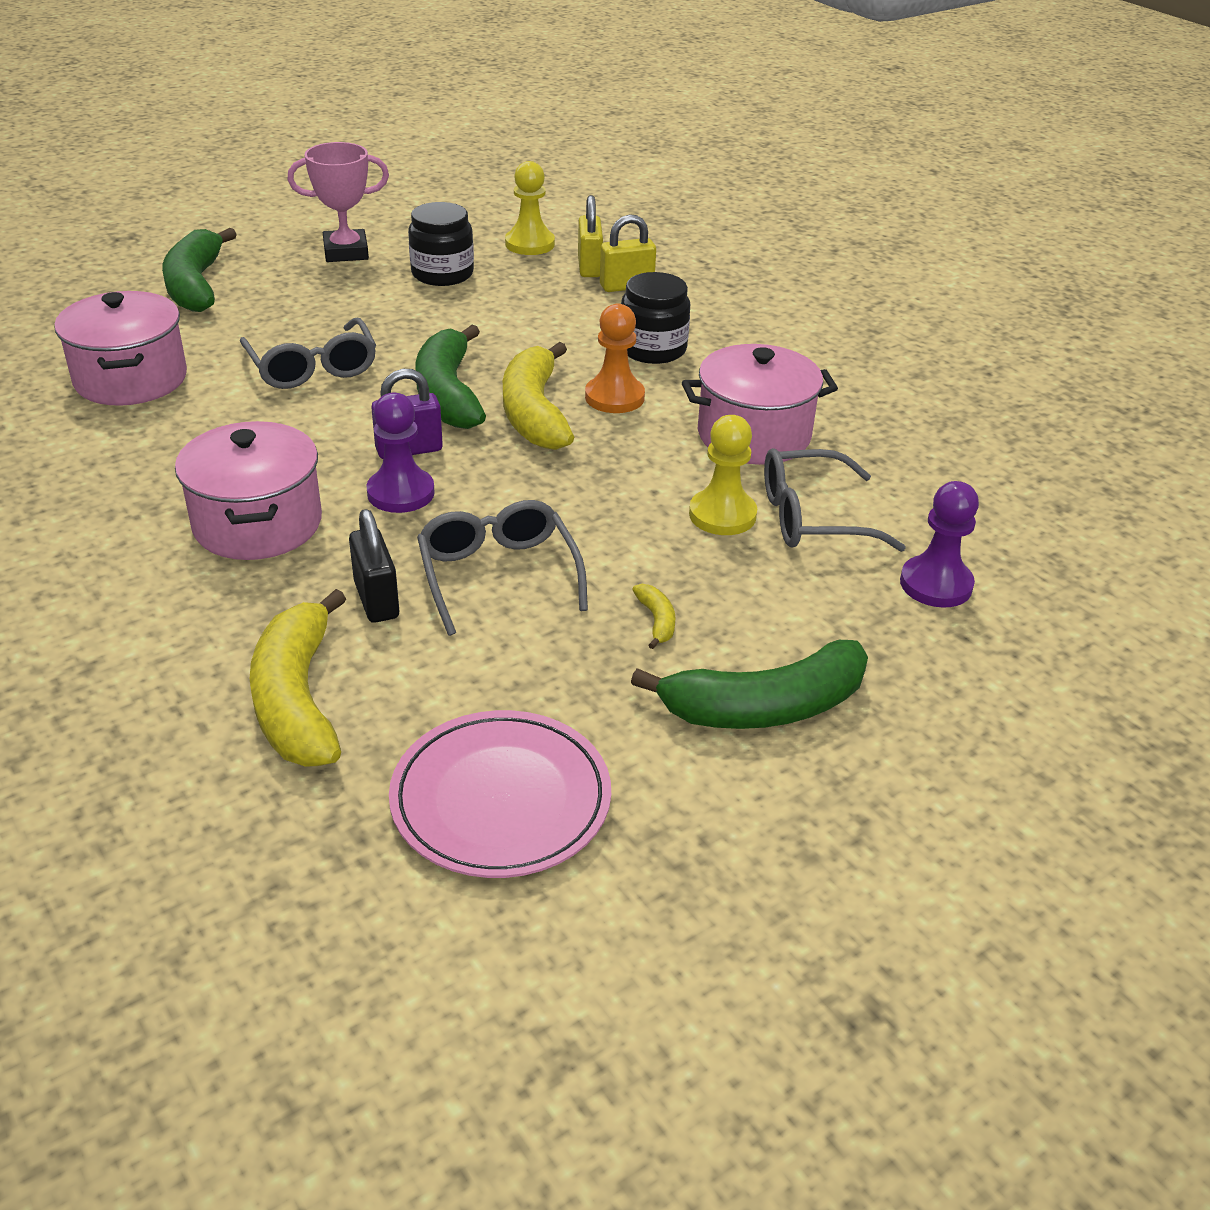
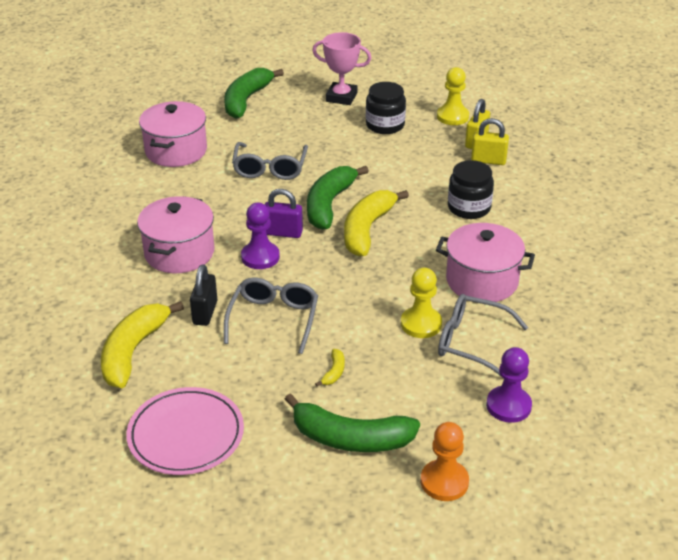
camera: 30 degrees right, 0 degrees up
(614, 397) = (420, 233): orange pawn -> orange pawn (444, 482)

